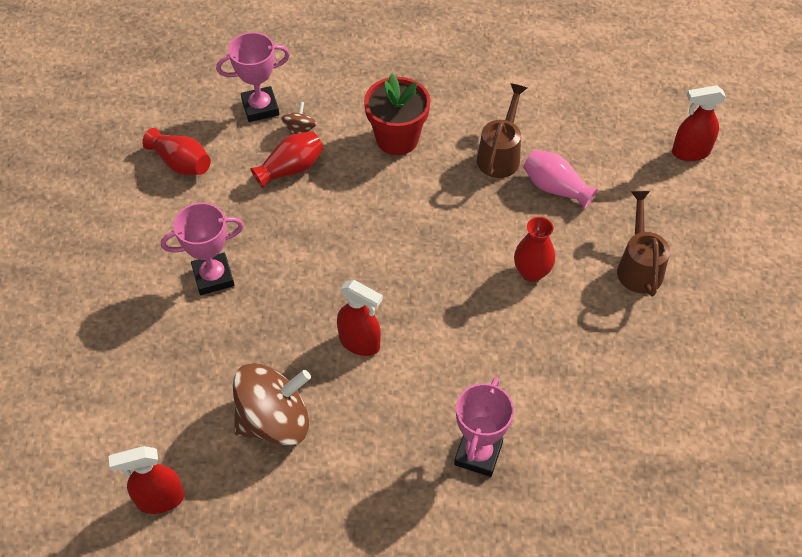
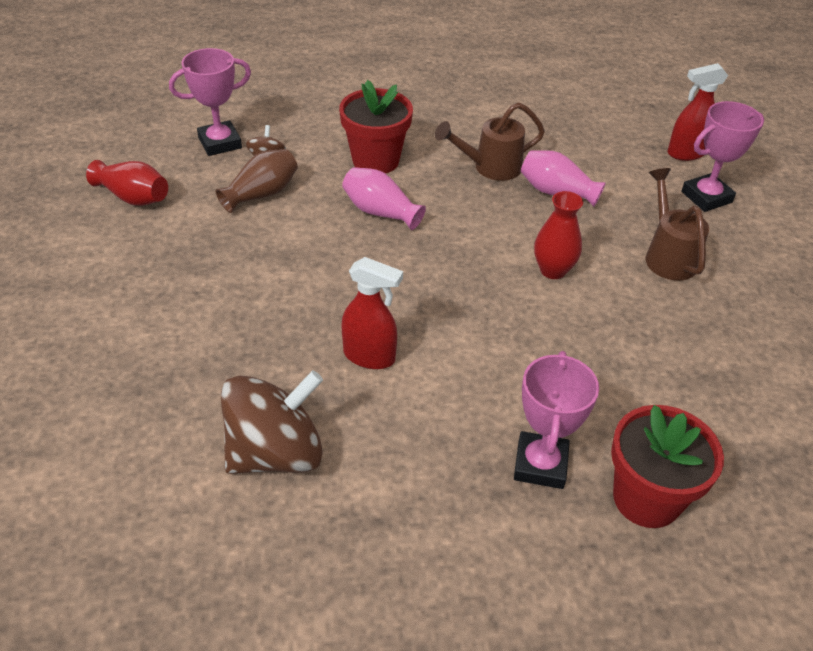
camera: 10 degrees left, 10 degrees down
(160, 499) = (129, 565): red spray bottle -> none
(213, 277) = (181, 303): pink trophy -> pink trophy (706, 197)
(291, 169) = (261, 194): red vase -> brown vase
(392, 197) = (380, 212): none -> pink vase
(500, 155) = (490, 167): brown watering can -> brown watering can turned 120 degrees counterclockwise
(555, 492) = (646, 498): none -> red flower pot

